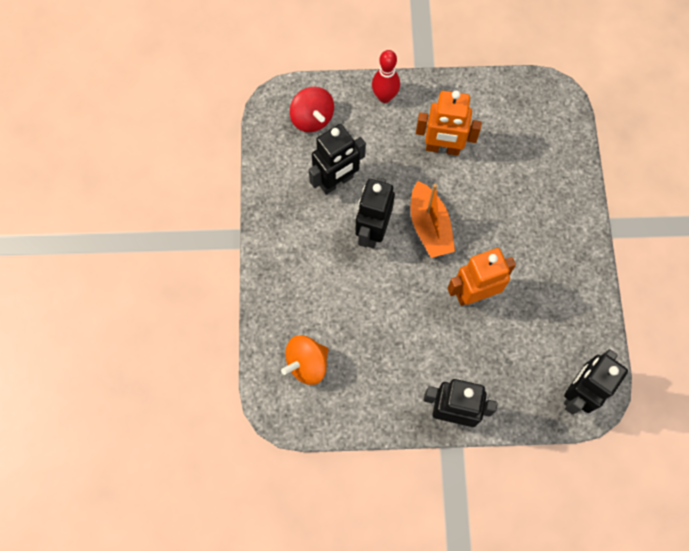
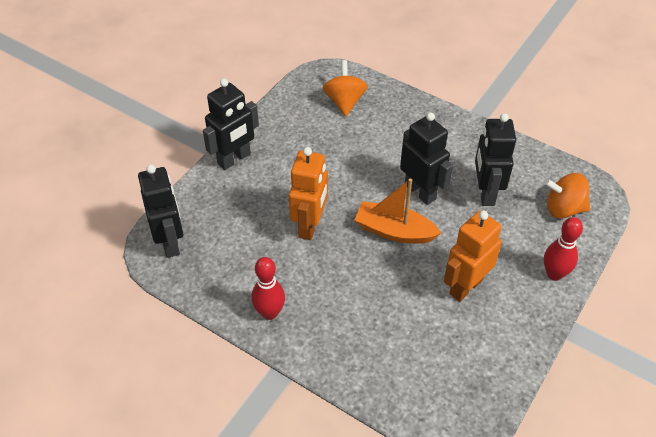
camera: 125 degrees right, 20 degrees down
(312, 118) = (563, 209): red spinning top -> orange spinning top
(574, 266) = (269, 312): none -> red bowling pin

